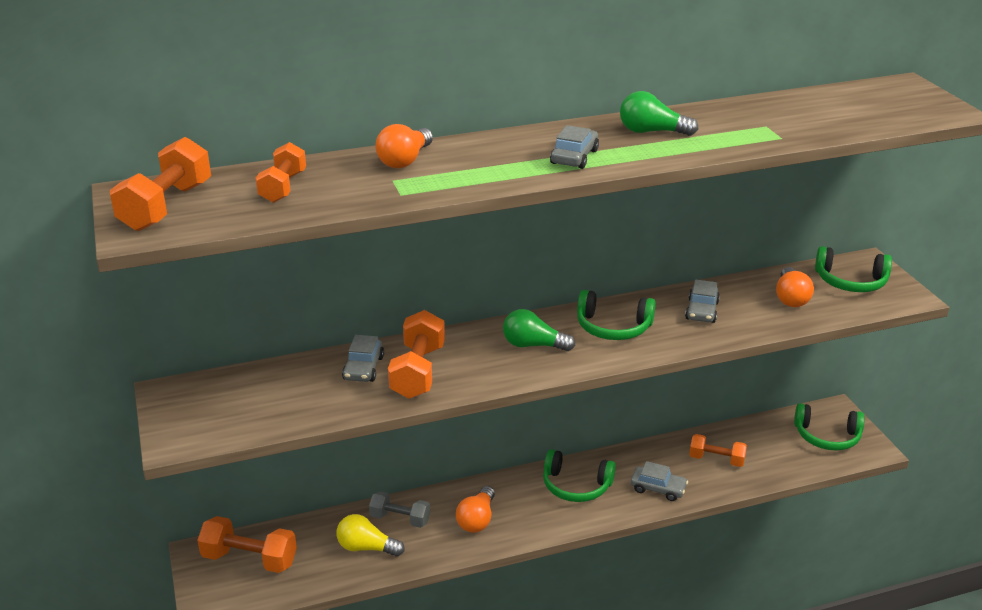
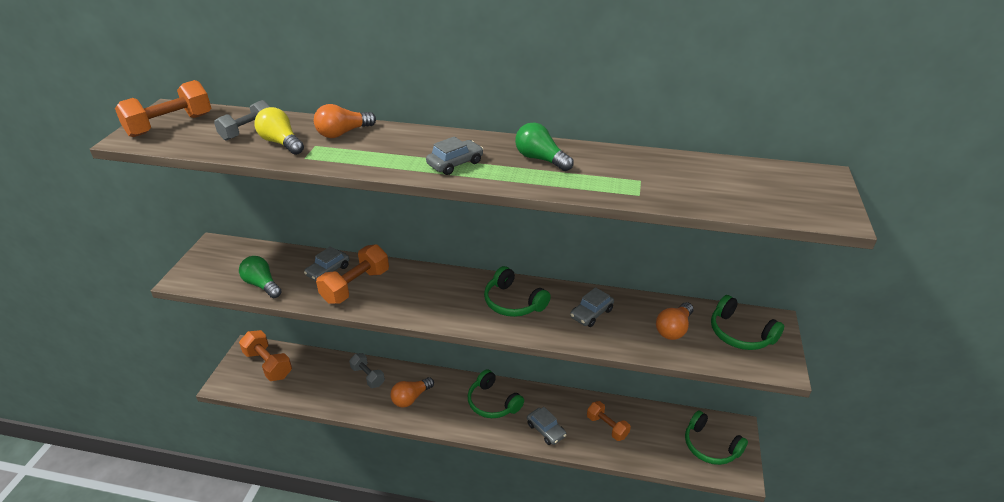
camera: 30 degrees right, 5 degrees up
(283, 187) = (247, 131): orange dumbbell -> grey dumbbell
(366, 548) = (333, 387): yellow light bulb -> yellow light bulb (281, 143)
(533, 345) = (445, 295): green light bulb -> green light bulb (262, 285)

